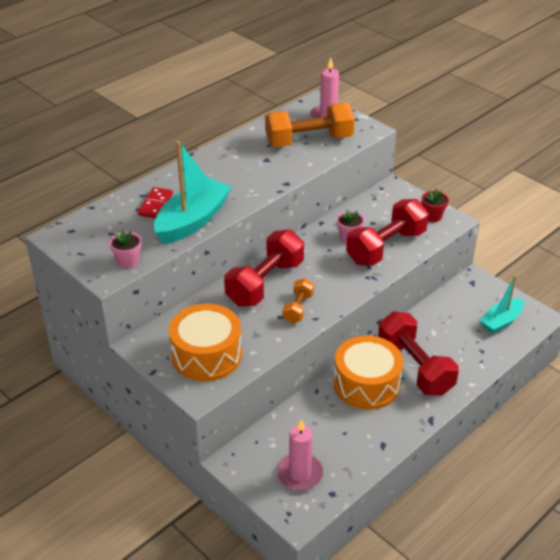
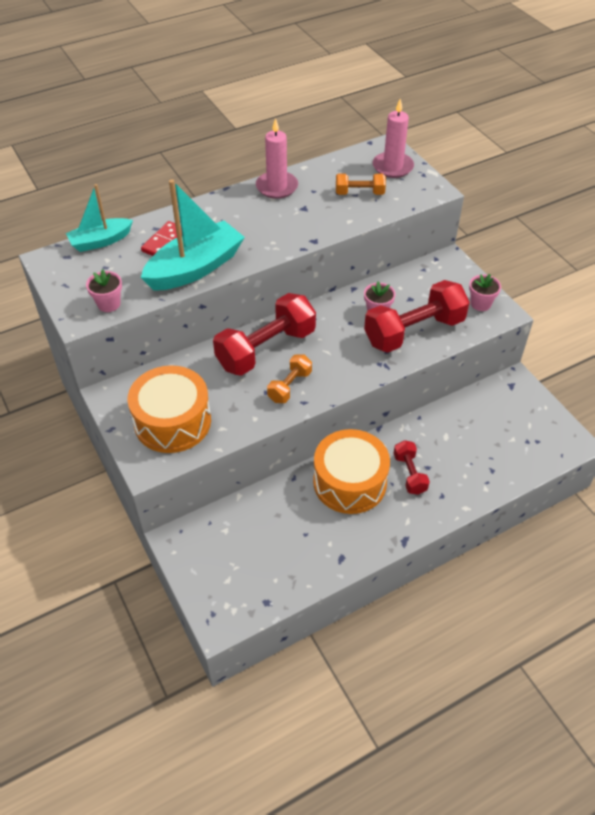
camera: 15 degrees right, 10 degrees up
(300, 474) = (241, 571): pink candle -> pink candle (277, 187)
(309, 141) = (359, 193): orange dumbbell -> orange dumbbell, size x0.51
(415, 367) = (409, 474): red dumbbell -> red dumbbell, size x0.51
(432, 216) = (480, 304): red flower pot -> pink flower pot
(501, 321) = (527, 439): turquoise boat -> turquoise boat (100, 241)

